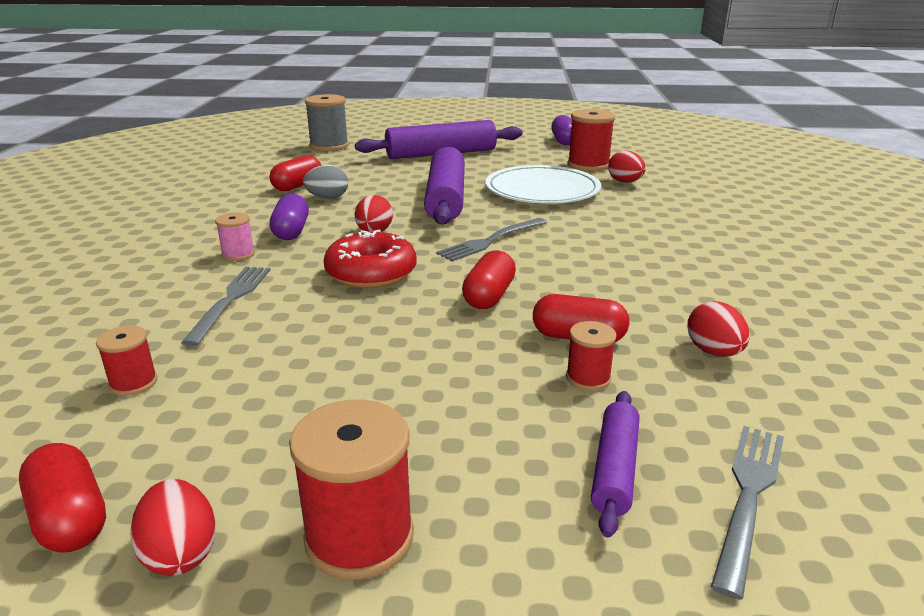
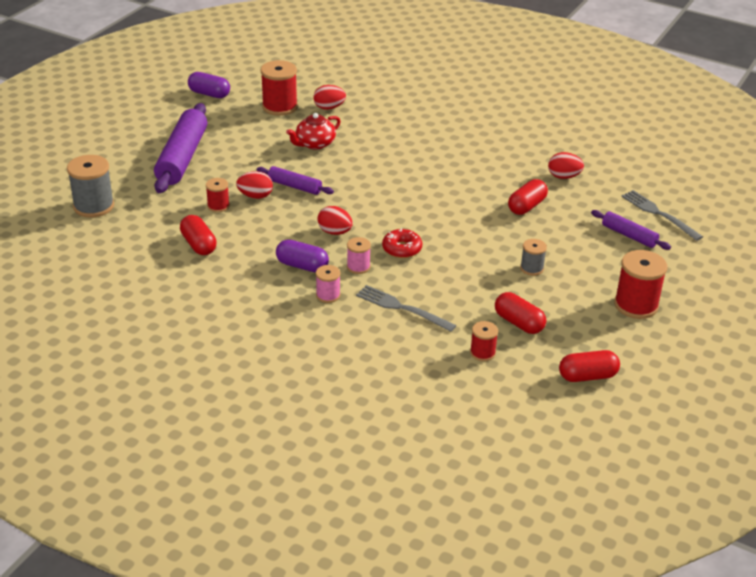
camera: 65 degrees left, 10 degrees up
(180, 553) = (623, 349): red egg -> red egg (255, 196)
(310, 258) = (358, 267): none -> pink spool
(327, 198) = (243, 236): grey egg -> none
(371, 273) = (402, 249): red donut -> red donut, size x0.64
(401, 378) = (532, 268): none -> grey spool
(446, 198) = (294, 186): purple rolling pin -> purple rolling pin, size x0.52
(489, 296) = (464, 217): red capsule -> red capsule (518, 323)
(491, 241) = (387, 193): grey fork -> none
(542, 190) = (314, 144): white plate -> red teapot
(588, 378) = (564, 217): red spool -> red spool (218, 206)

